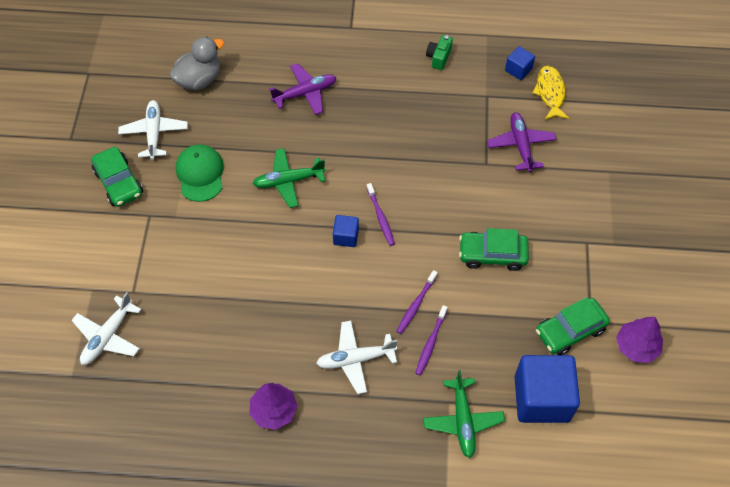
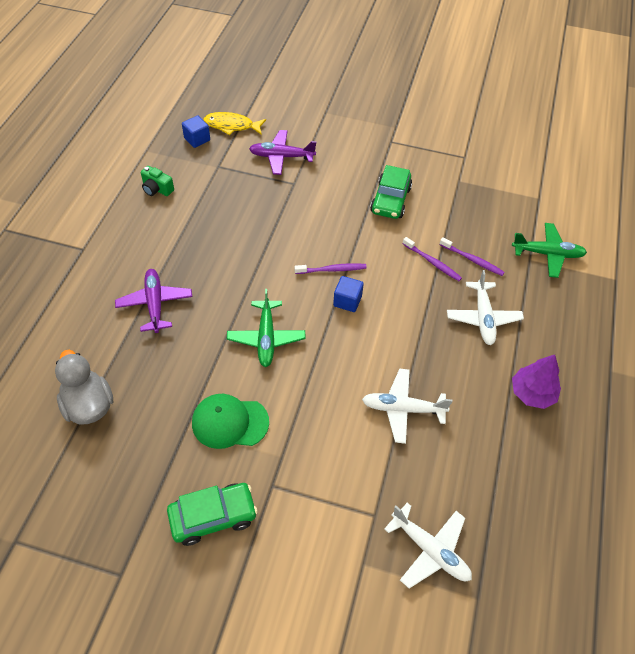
camera: 80 degrees left, 5 degrees down
(154, 133) = (151, 466): white plane -> white plane (402, 409)
(541, 398) = (530, 201): blue cube -> none
(570, 330) = (471, 170): green car -> none
(636, 346) = (489, 138): purple tree -> none

